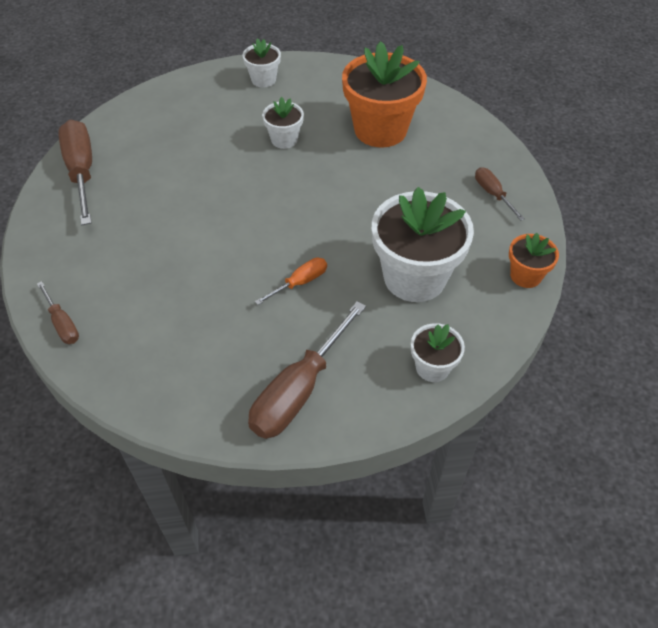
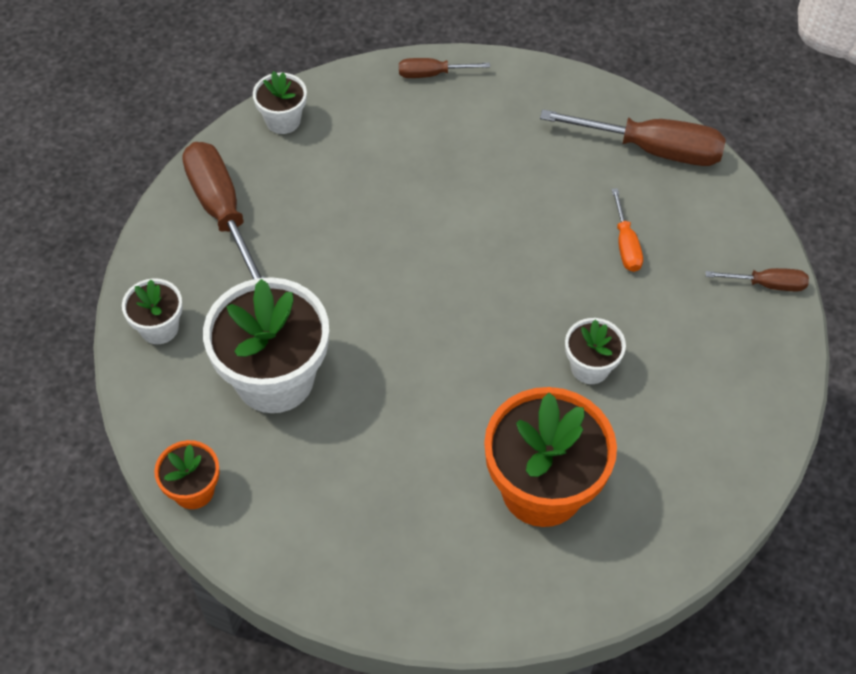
camera: 120 degrees right, 5 degrees up
(263, 79) = (738, 404): white flower pot -> white flower pot (283, 120)
(300, 282) = (345, 273): orange screwdriver -> orange screwdriver (626, 245)
(492, 194) = (336, 546): brown screwdriver -> brown screwdriver (768, 284)

